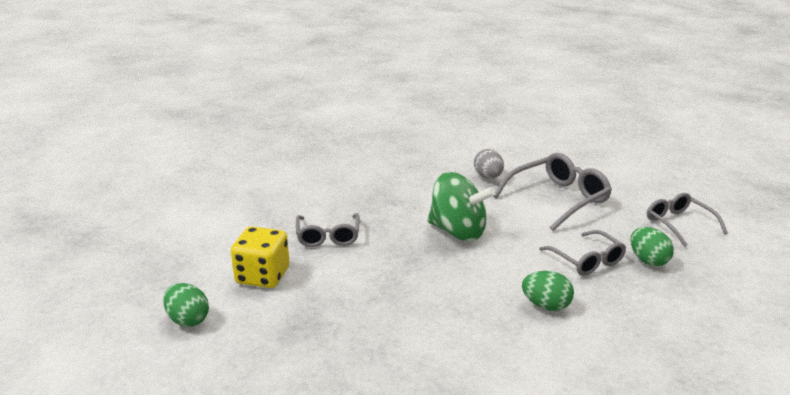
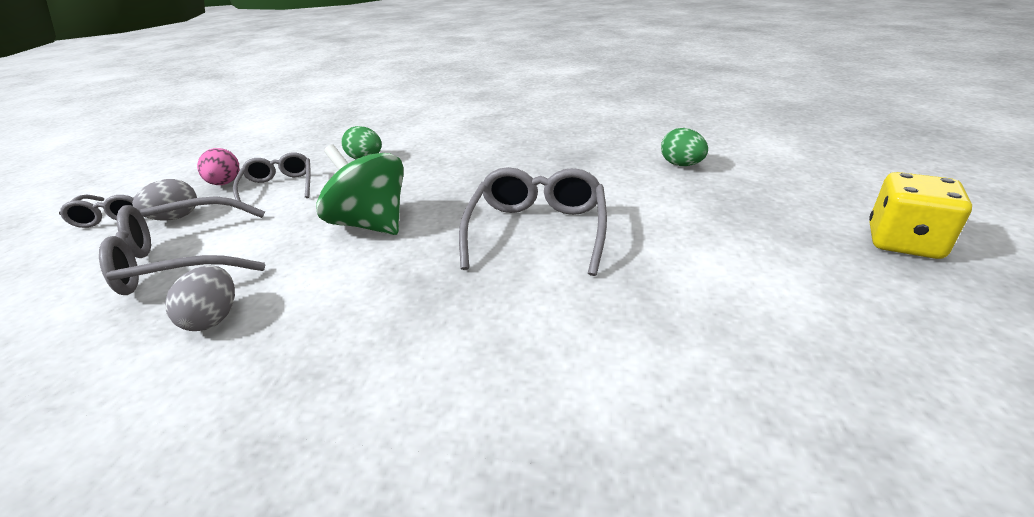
camera: 165 degrees left, 5 degrees up
(262, 276) = (618, 193): yellow dice -> yellow dice (903, 242)
(328, 236) = (537, 231): grey glasses -> grey glasses, size x1.55
(624, 225) = (175, 218): none -> grey egg
(648, 260) = (225, 183): green egg -> pink egg

